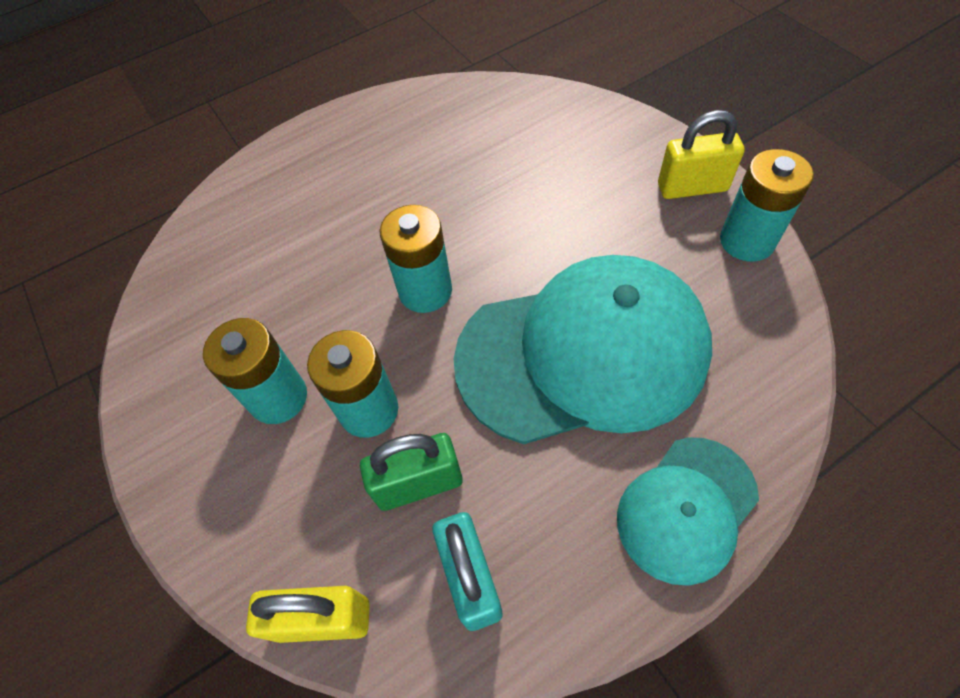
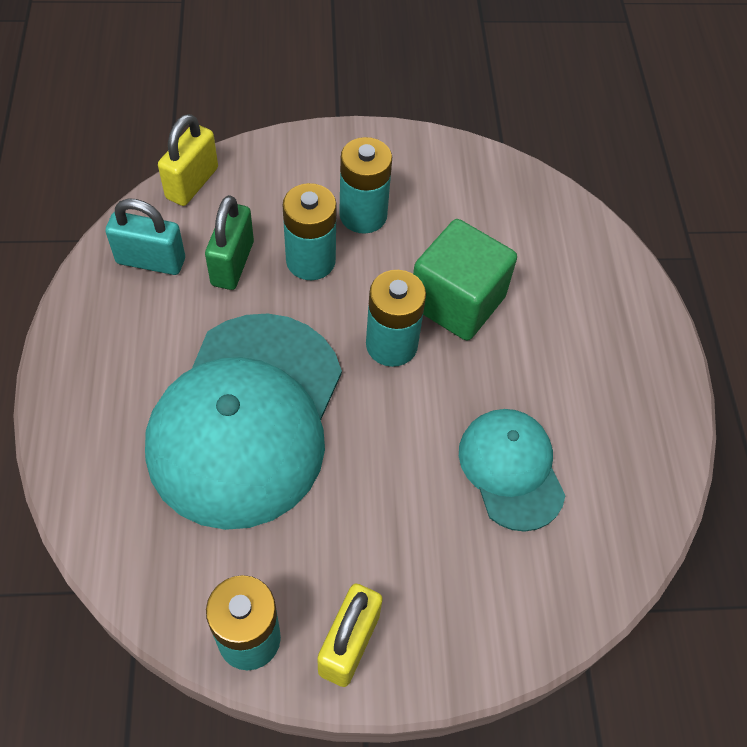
camera: 110 degrees right, 0 degrees up
(345, 269) = (457, 301): none -> green cube
(686, 508) = (84, 402): turquoise cap -> turquoise cap (511, 469)

